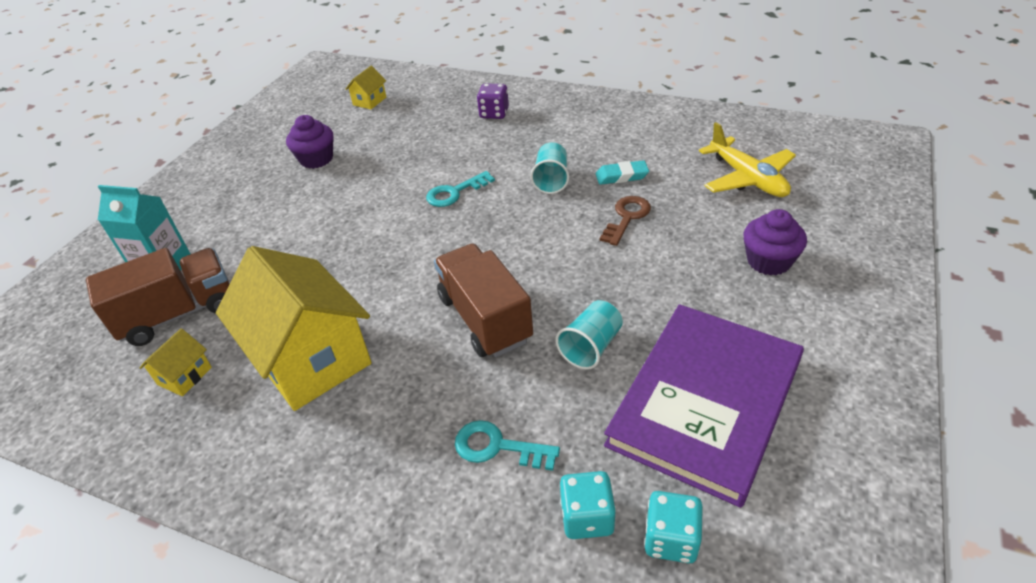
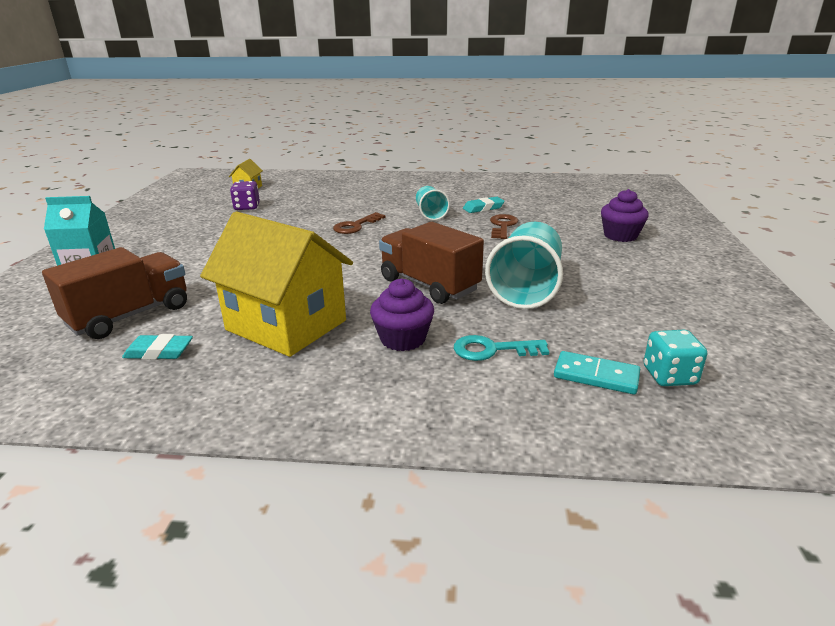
camera: 20 degrees left, 15 degrees down
(184, 376) = (159, 352): yellow house -> turquoise eraser
(316, 159) = (218, 219): purple cupcake -> purple cupcake (403, 339)
(455, 192) = (356, 226): turquoise key -> brown key
(494, 113) = (360, 187): purple dice -> purple dice (247, 207)
(587, 517) = (596, 376): turquoise dice -> turquoise domino
(591, 347) = (526, 289): turquoise cup -> turquoise cup, size x1.75
(705, 402) = (634, 304): purple book -> none
(747, 178) = (574, 202): yellow plane -> none

